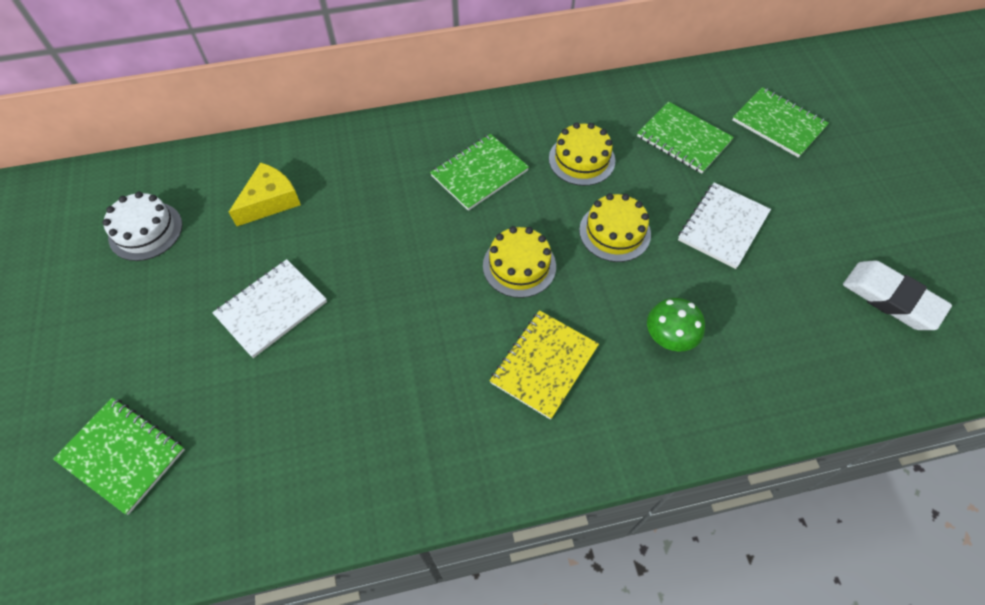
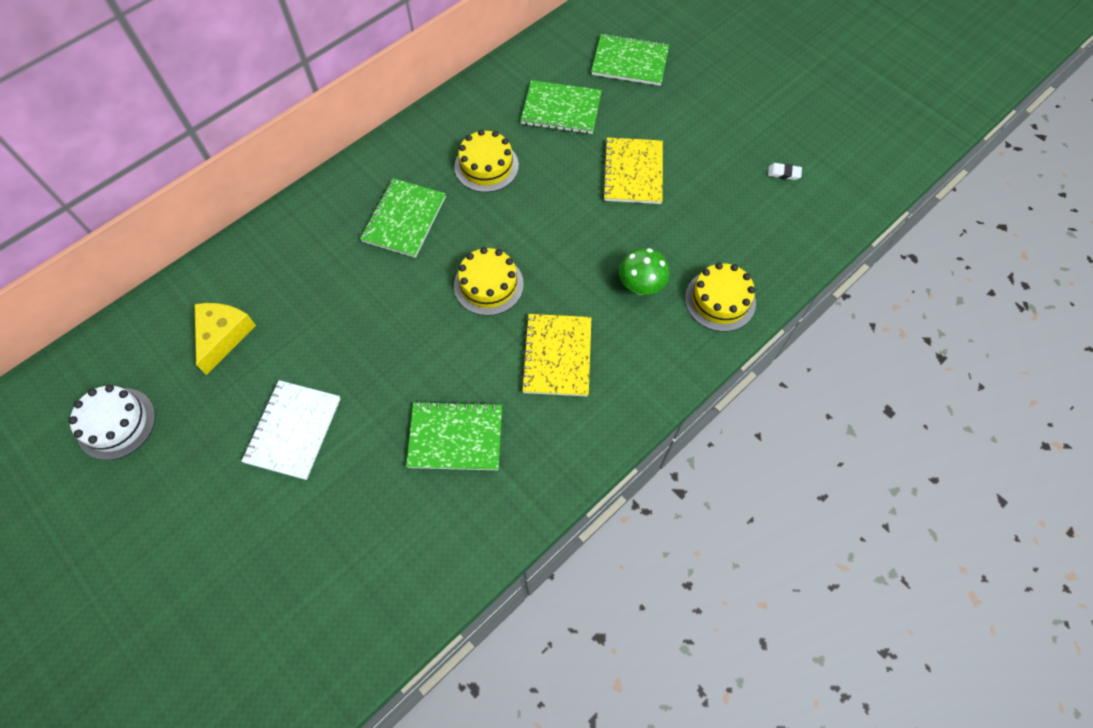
camera: 30 degrees left, 5 degrees up
(122, 455) = (243, 622): green notebook -> green notebook (455, 437)
(614, 232) = (550, 218): yellow cake -> yellow cake (720, 300)
(723, 226) = (633, 172): white notebook -> yellow notebook
(891, 299) = (784, 173): white eraser -> white eraser, size x0.41

